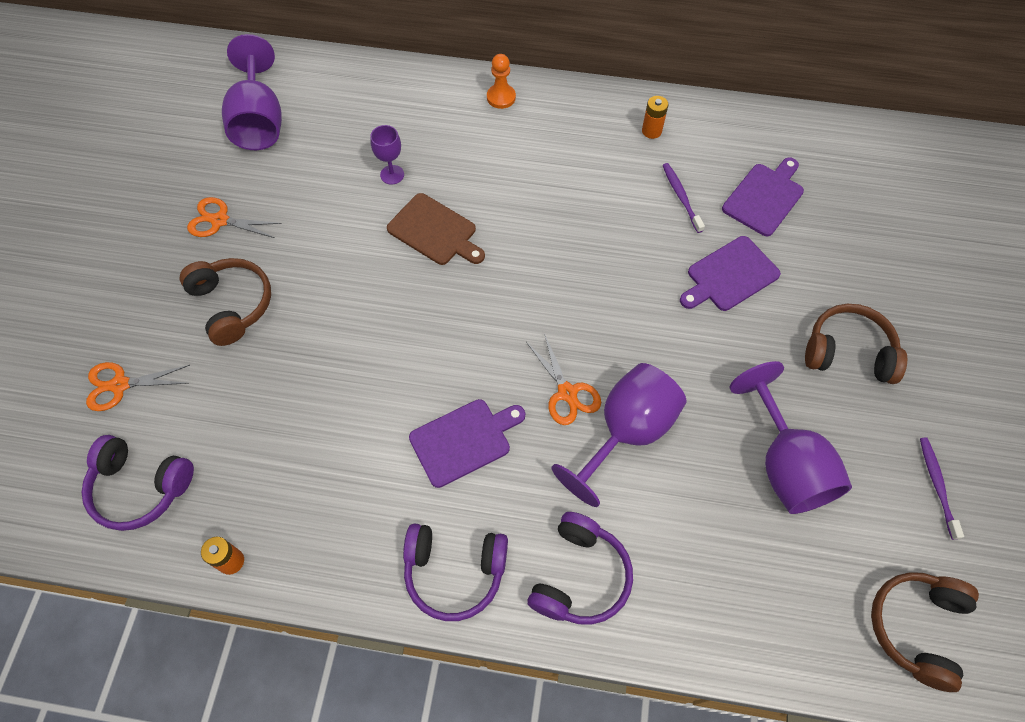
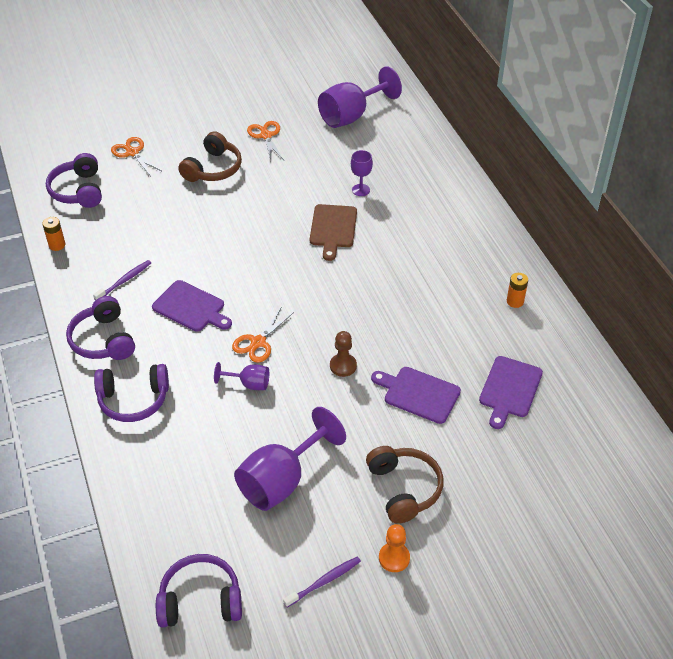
camera: 60 degrees right, 15 degrees down
(501, 97) = (472, 212): orange pawn -> orange pawn (394, 558)
(626, 432) = (249, 384): purple goblet -> purple goblet, size x0.50
(652, 325) = (343, 366): none -> brown pawn
(681, 196) = (468, 340): purple toothbrush -> purple toothbrush (125, 280)
(764, 197) = (509, 389): purple cutting board -> purple cutting board turned 105 degrees clockwise
(916, 627) = (200, 600): brown headphones -> purple headphones

